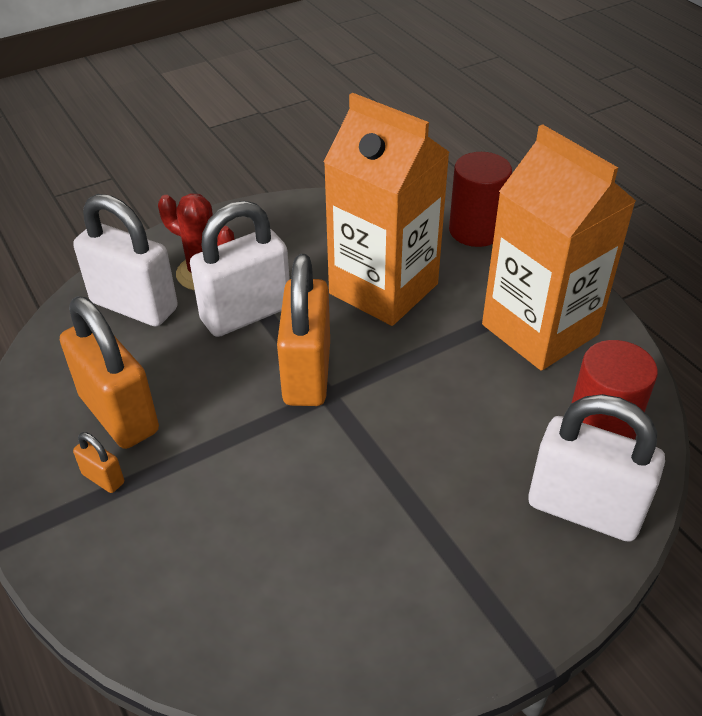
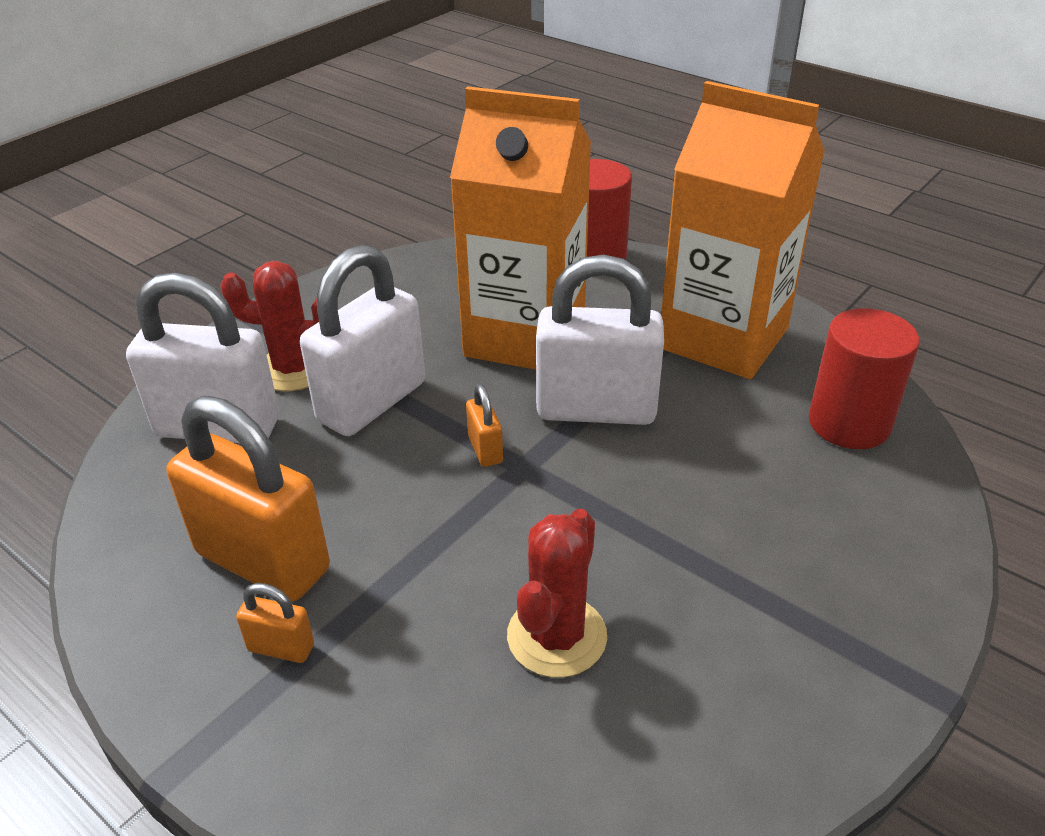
camera: 20 degrees left, 5 degrees down
(284, 528) = (557, 636): none -> red cactus
(307, 373) = (485, 450): orange padlock -> orange padlock, size x0.43
(584, 509) = (884, 510): white padlock -> white padlock (596, 409)

